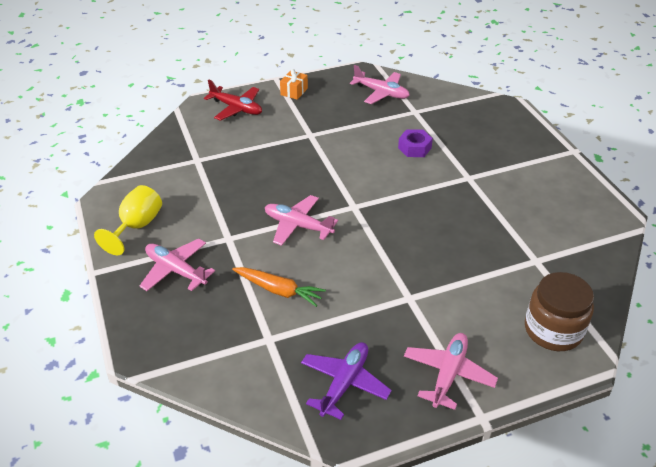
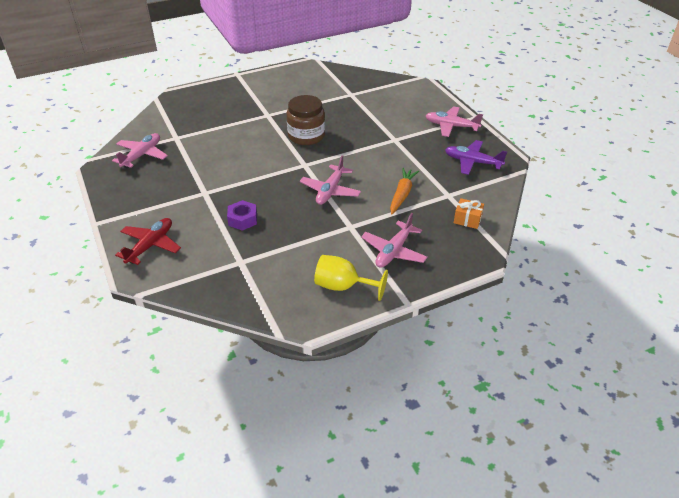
camera: 95 degrees left, 0 degrees up
(294, 91) = (127, 208): orange gift -> orange gift (467, 220)
(414, 148) = (229, 137): purple nut -> purple nut (243, 219)
(553, 330) = (407, 92): brown jar -> brown jar (306, 136)

